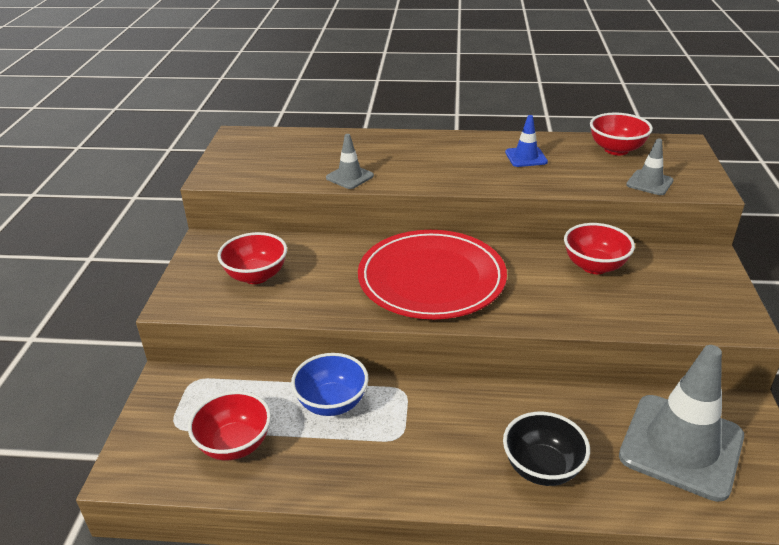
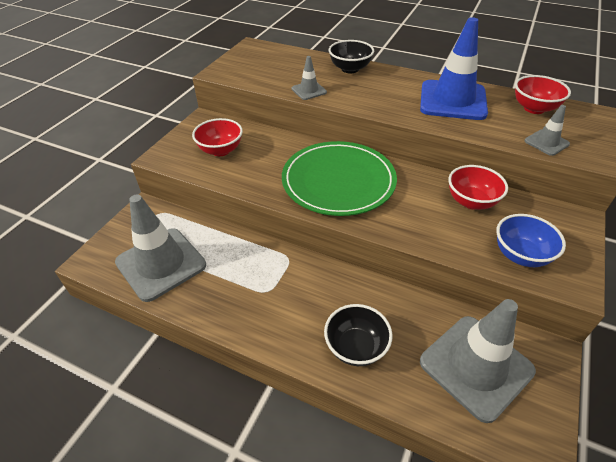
camera: 20 degrees right, 10 degrees up
(235, 444) = (161, 264): red bowl -> grey traffic cone
(332, 403) = (236, 253): blue bowl -> blue bowl (520, 255)
(384, 142) = (350, 69): none -> black bowl
(431, 279) = (338, 181): red plate -> green plate
(526, 157) = (452, 100): blue traffic cone -> blue traffic cone, size x2.16

